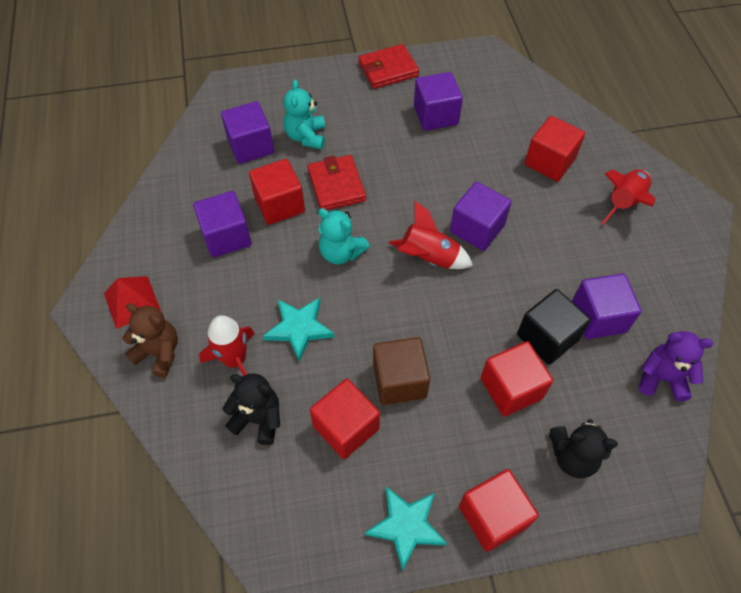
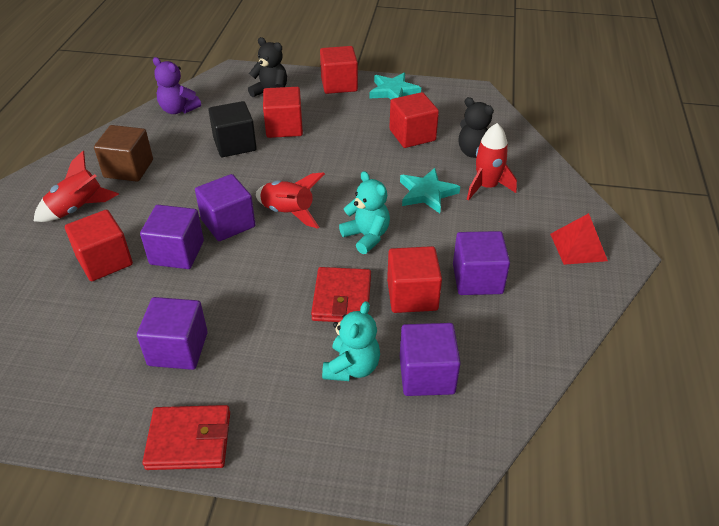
camera: 160 degrees left, 15 degrees down
(159, 353) = (552, 205): brown teddy bear -> none
(399, 380) = (361, 148): brown cube -> brown cube (128, 168)
(598, 317) = (186, 146): purple cube -> purple cube (177, 252)

